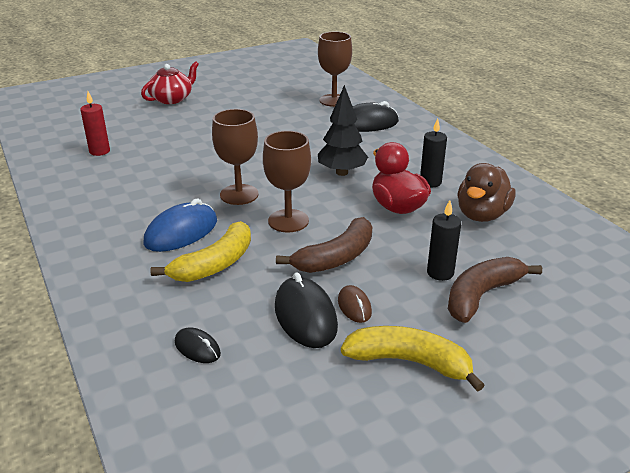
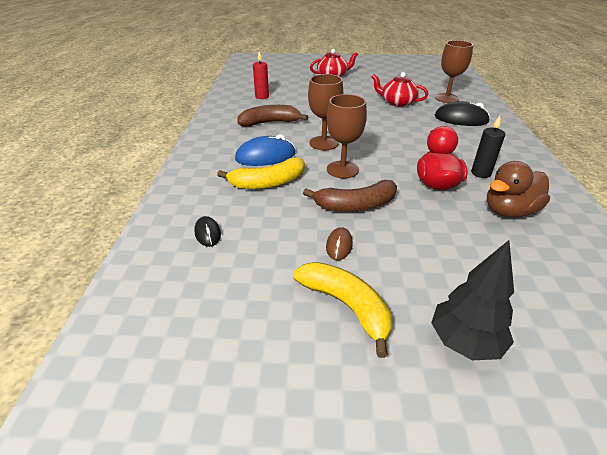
camera: 30 degrees right, 5 degrees up
(283, 118) = (397, 102): none -> red teapot
(305, 316) = (296, 239): black mouse -> none
(342, 172) = (411, 147): black tree -> black tree (464, 342)
(440, 273) = (432, 245): black candle -> none
(481, 295) = (455, 277): brown banana -> brown banana (270, 123)

